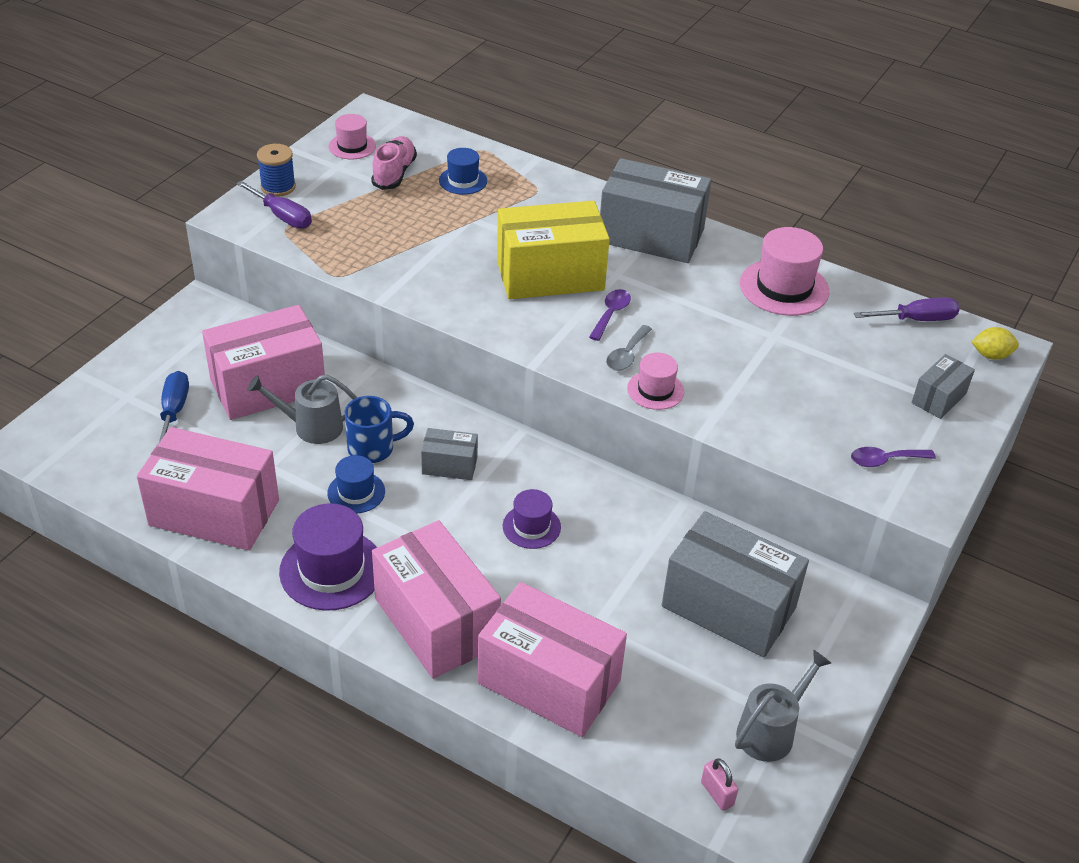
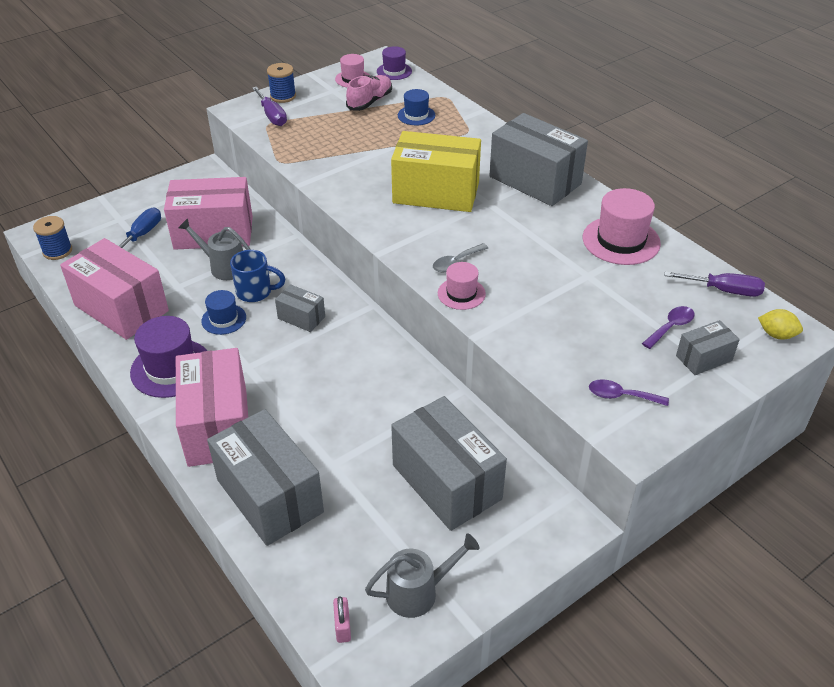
camera: 25 degrees right, 0 degrees up
(71, 460) = (57, 251): none -> blue spool
(531, 526) = (332, 377): purple hat -> purple hat (394, 71)
(549, 682) = (269, 496): pink box -> grey box
(611, 314) = (464, 230): purple spoon -> purple spoon (671, 327)

